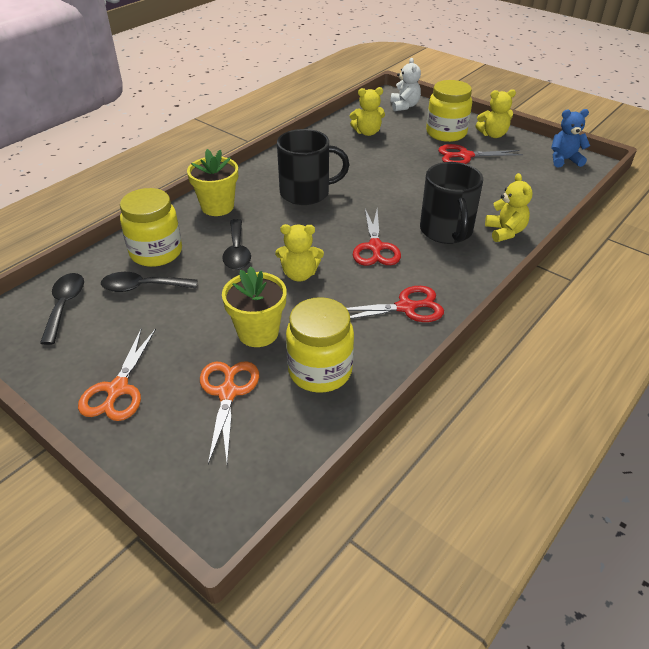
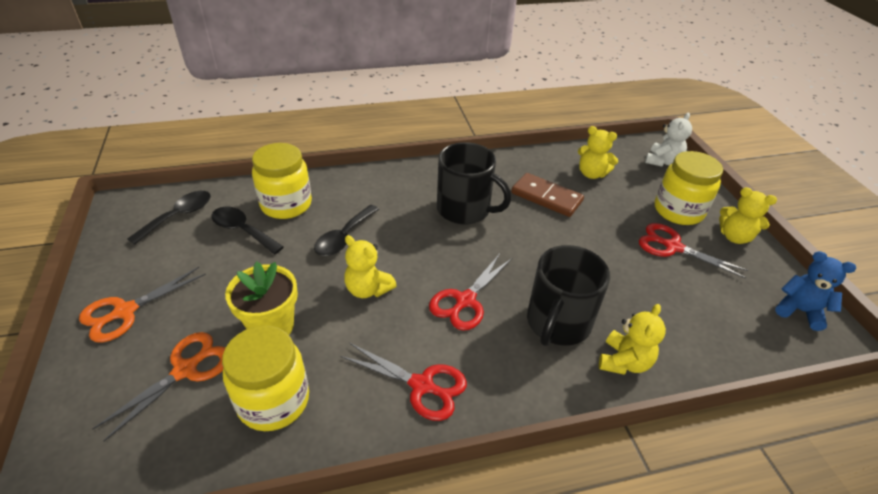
camera: 35 degrees right, 0 degrees up
(217, 207) = (377, 186): yellow flower pot -> none
(354, 160) = (546, 197): none -> brown domino

